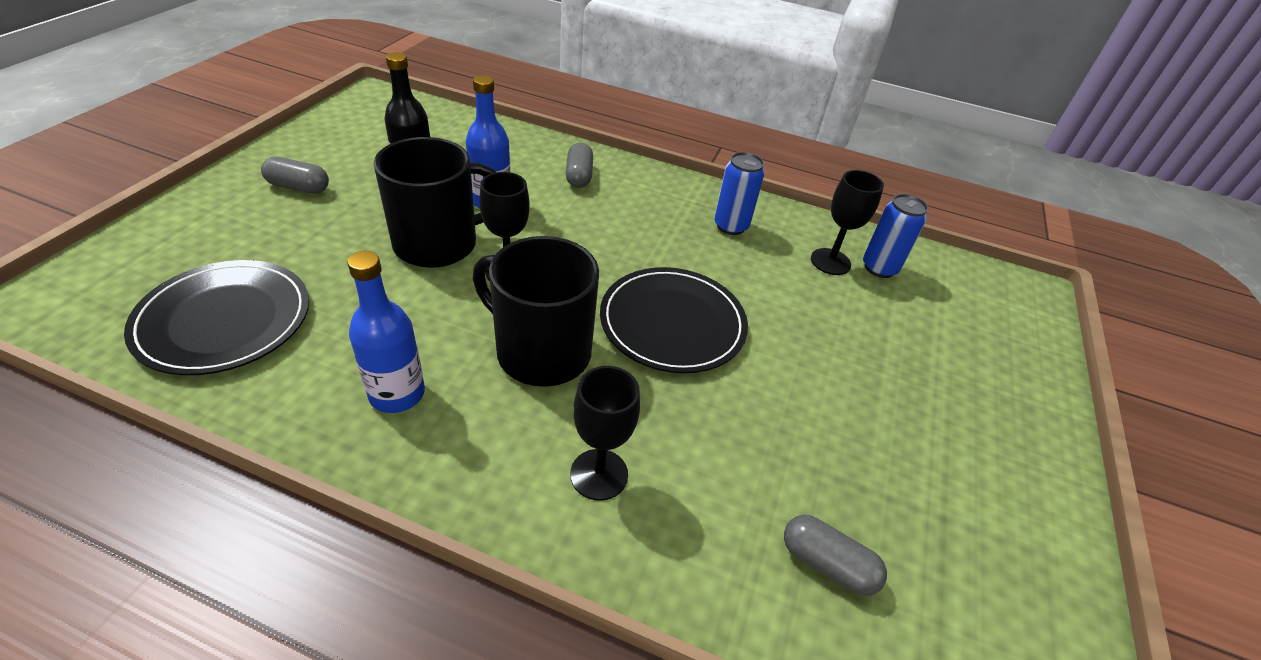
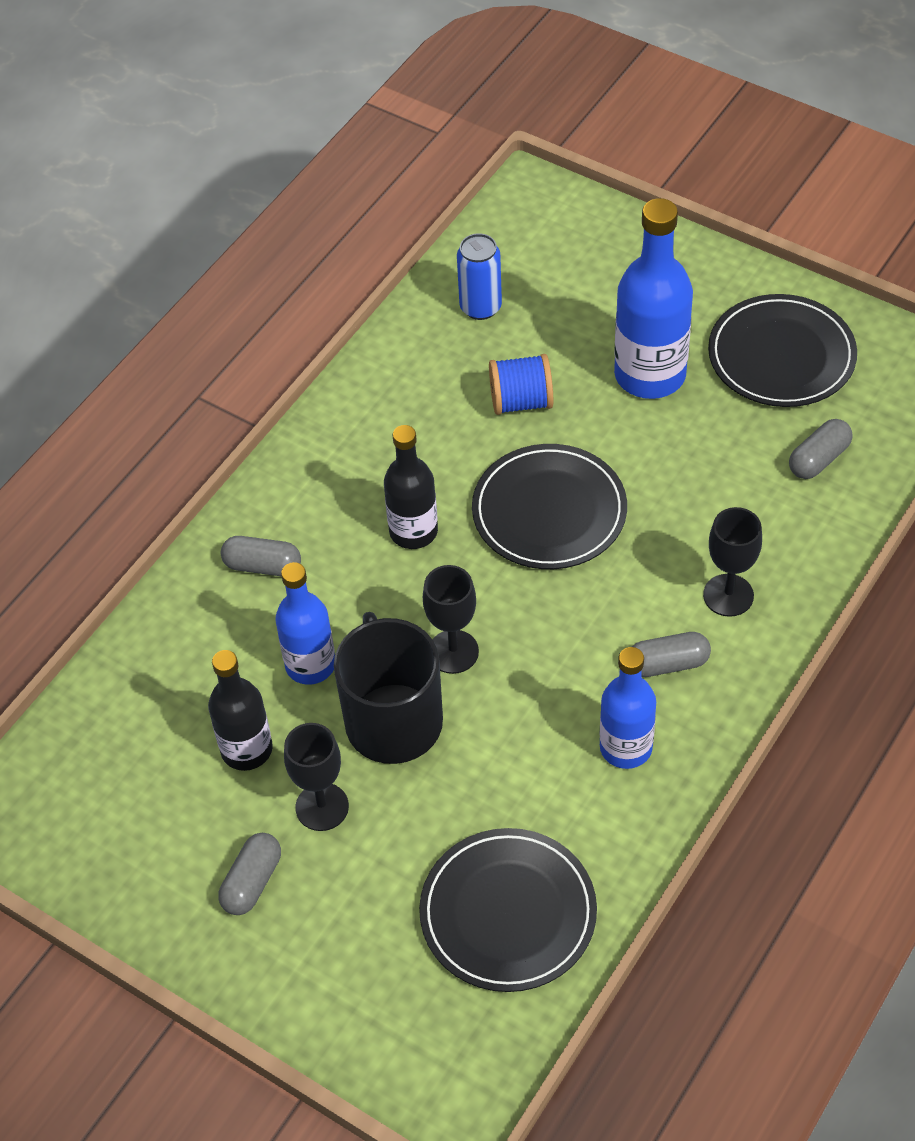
camera: 70 degrees left, 10 degrees up
(501, 423) = (667, 664): none -> grey capsule
(541, 352) = (580, 628): black mug -> none
(628, 244) = (413, 531): none -> black bottle
(730, 226) = (390, 425): blue can -> none
(789, 298) = (521, 401): none -> blue spool
(830, 261) = (465, 348): black goblet -> black goblet (322, 807)
(868, 388) = (650, 375): none -> blue bottle
(964, 512) = (781, 355): none -> black plate

